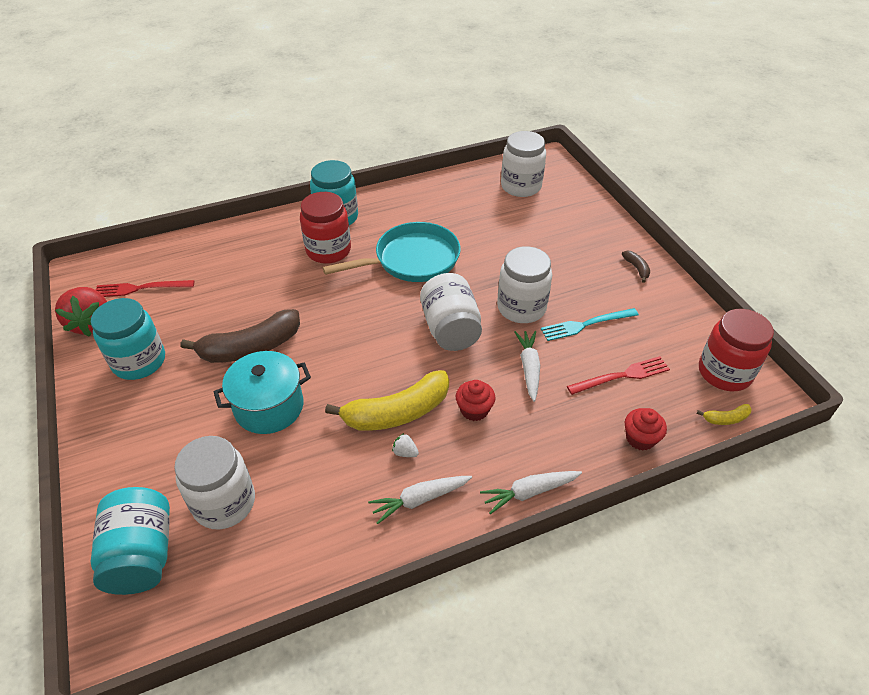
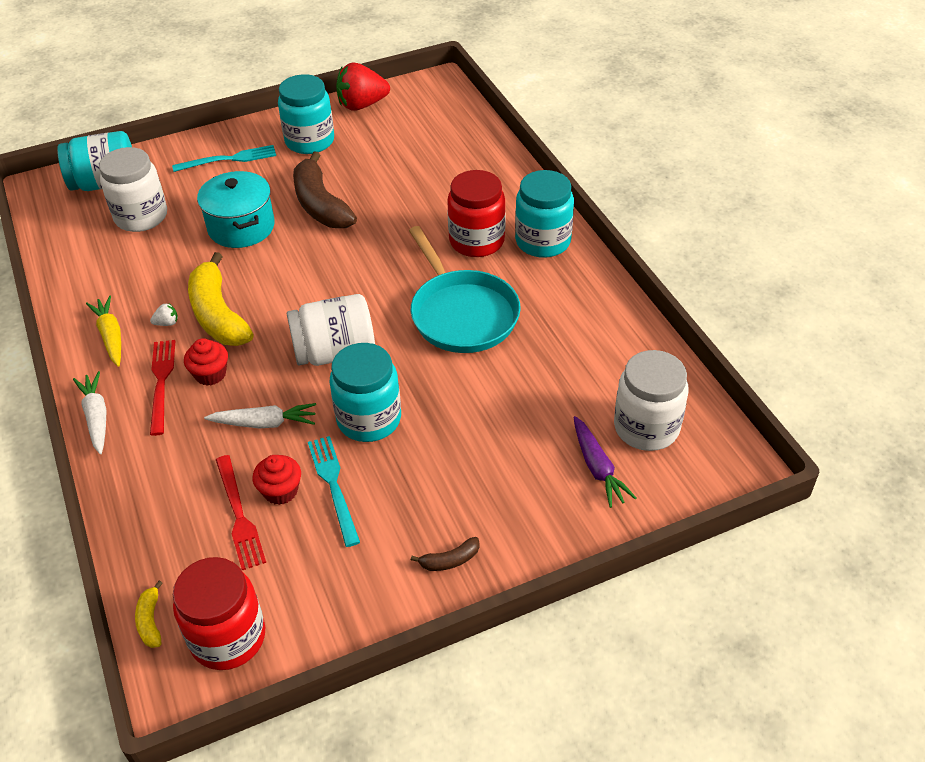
camera: 90 degrees right, 0 degrees up
(140, 288) = (410, 122): red fork -> red fork (161, 382)
(143, 429) = (229, 159): none -> turquoise fork
(405, 452) = (167, 323): white strawberry -> white strawberry turned 45 degrees clockwise
(419, 499) = (111, 336): white carrot -> yellow carrot
(521, 308) = (369, 419): white jar -> turquoise jar
(555, 206) = (597, 468): none -> purple carrot
(640, 438) = (140, 522): red cupcake -> red cupcake (280, 491)

